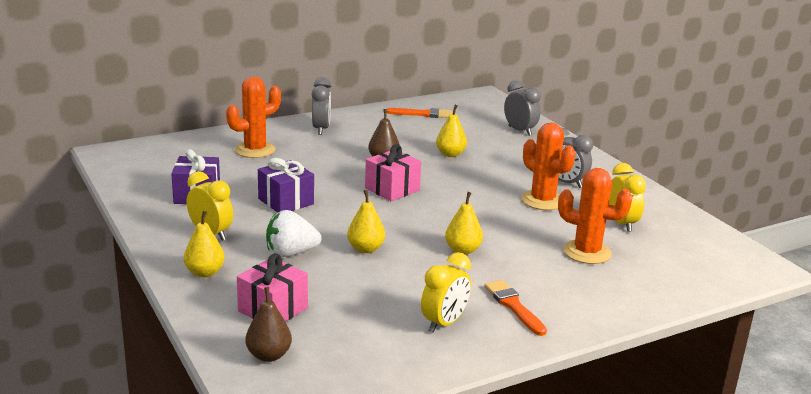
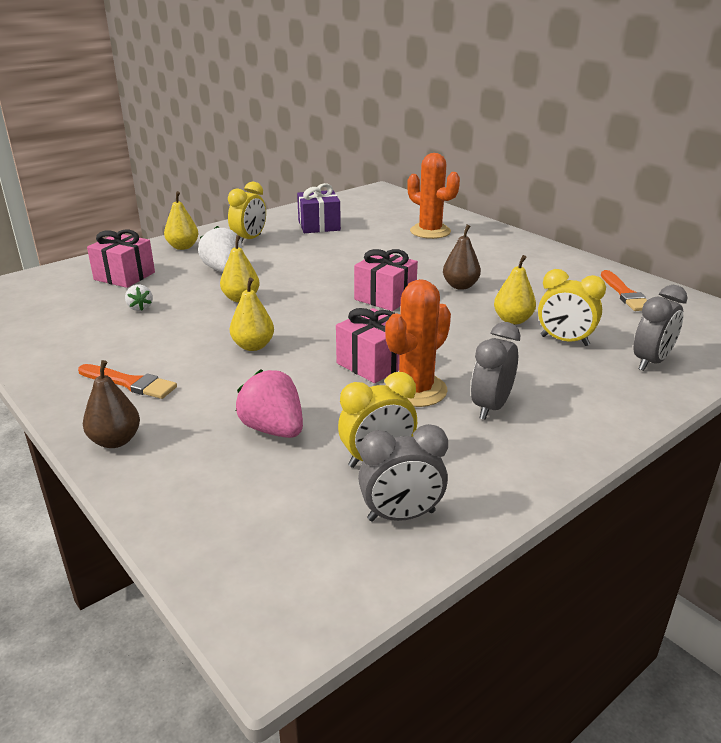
camera: 80 degrees right, 5 degrees up
(269, 355) = (54, 283): brown pear -> brown pear (115, 441)
(286, 201) = (325, 256): purple gift -> none
(321, 129) = (512, 250): grey clock -> grey clock (401, 516)
(363, 300) = (140, 308): none -> white strawberry
(444, 323) = (96, 348): yellow clock -> yellow clock (564, 341)
(503, 209) = (373, 364): none -> pink gift
(513, 306) = (130, 383): orange brush -> orange brush turned 60 degrees clockwise
(587, 252) = (273, 429): orange cactus -> pink strawberry

